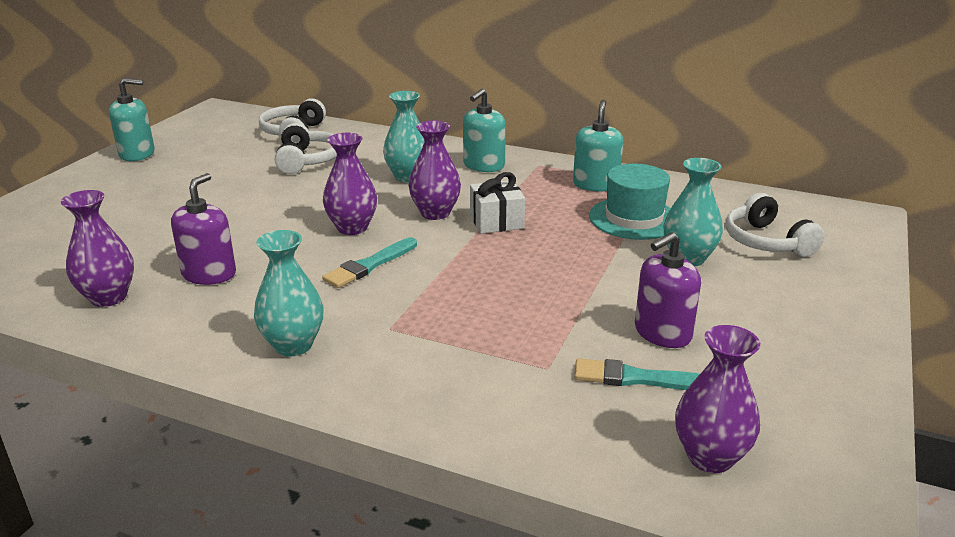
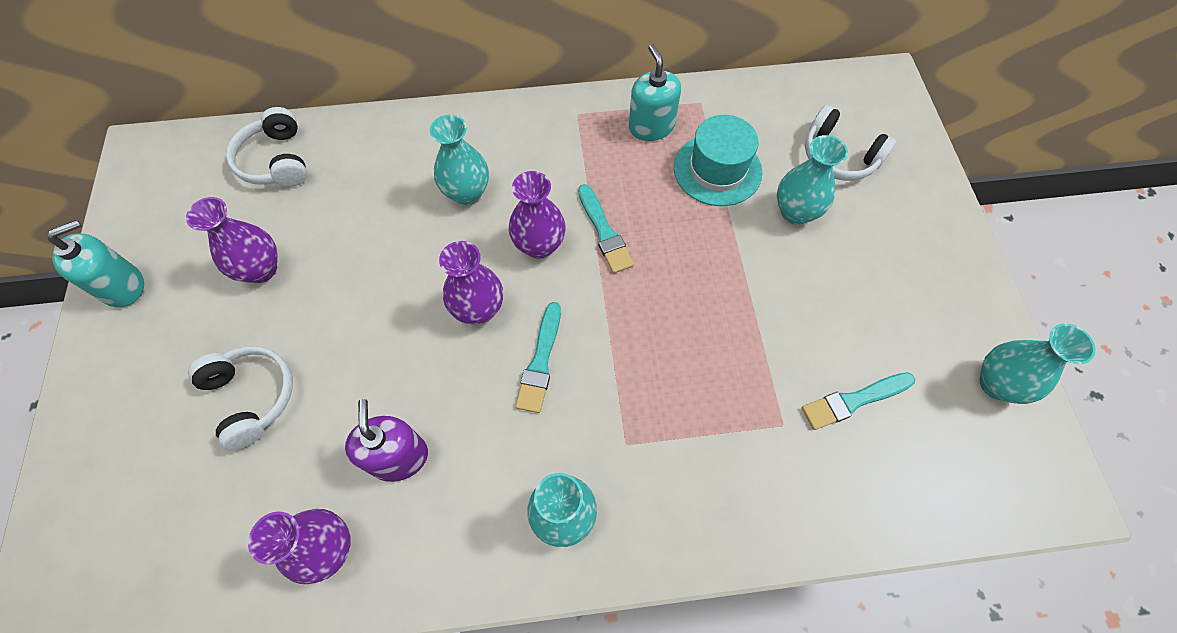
camera: 30 degrees left, 35 degrees up
(307, 160) = (337, 210): white headphones -> white headphones (251, 397)
(483, 165) = (526, 138): turquoise soap dispenser -> none
(496, 221) = (604, 232): white gift -> turquoise brush
(662, 333) = (836, 330): purple soap dispenser -> none
(710, 457) = (951, 465): purple vase -> purple vase (261, 269)
(820, 424) = (996, 384): none -> turquoise vase

